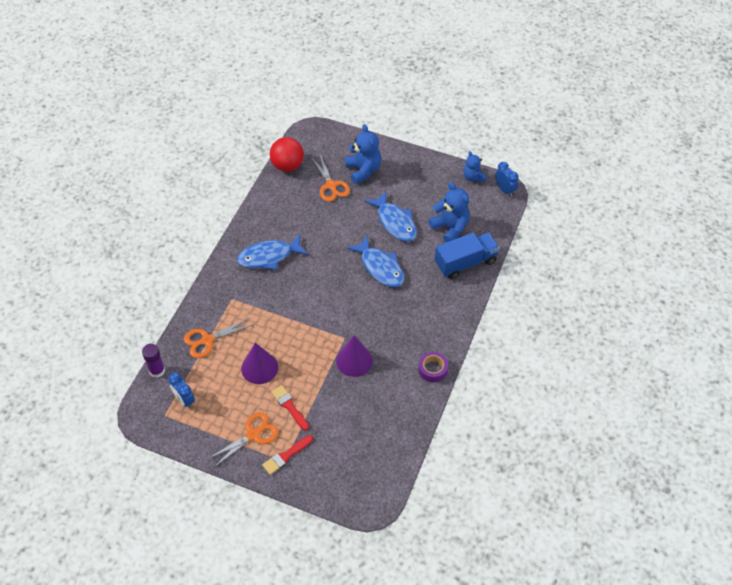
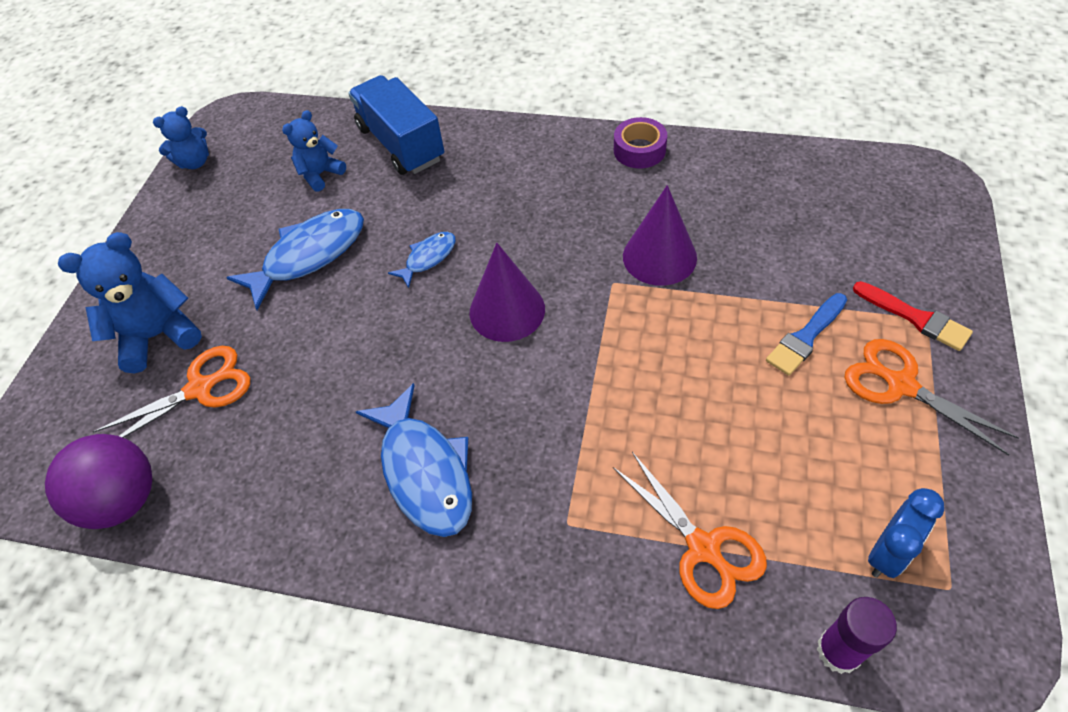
camera: 95 degrees left, 0 degrees up
(259, 368) = (737, 414): purple cone -> purple cone (507, 310)
(287, 165) = (123, 500): red ball -> purple ball
(289, 406) = (805, 337): red brush -> blue brush
(380, 267) = (428, 258): blue fish -> blue fish, size x0.53
(450, 228) = (320, 174): blue teddy bear -> blue teddy bear, size x0.62
(504, 190) = (229, 118): blue clock -> none

